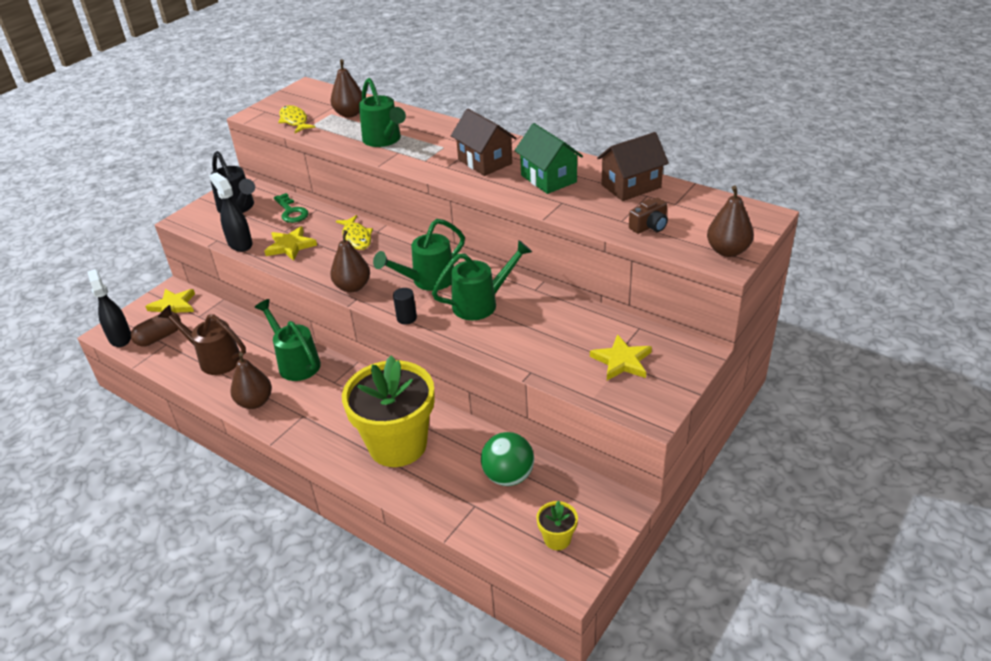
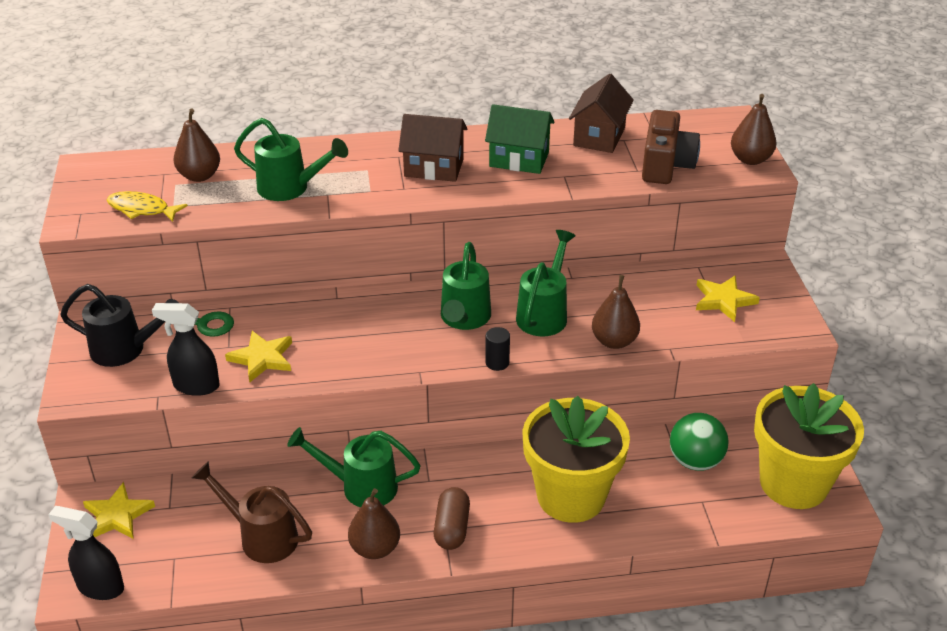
camera: 45 degrees left, 0 degrees up
(159, 337) = (153, 556): brown capsule -> brown capsule (452, 528)
(215, 359) = (262, 537): brown watering can -> brown watering can turned 45 degrees clockwise
(353, 287) = (398, 363): brown pear -> brown pear (614, 341)
(356, 237) = (324, 314): yellow fish -> none
(557, 539) = (793, 483): yellow flower pot -> yellow flower pot, size x2.44
(649, 226) = (666, 165): brown camera -> brown camera, size x1.81

